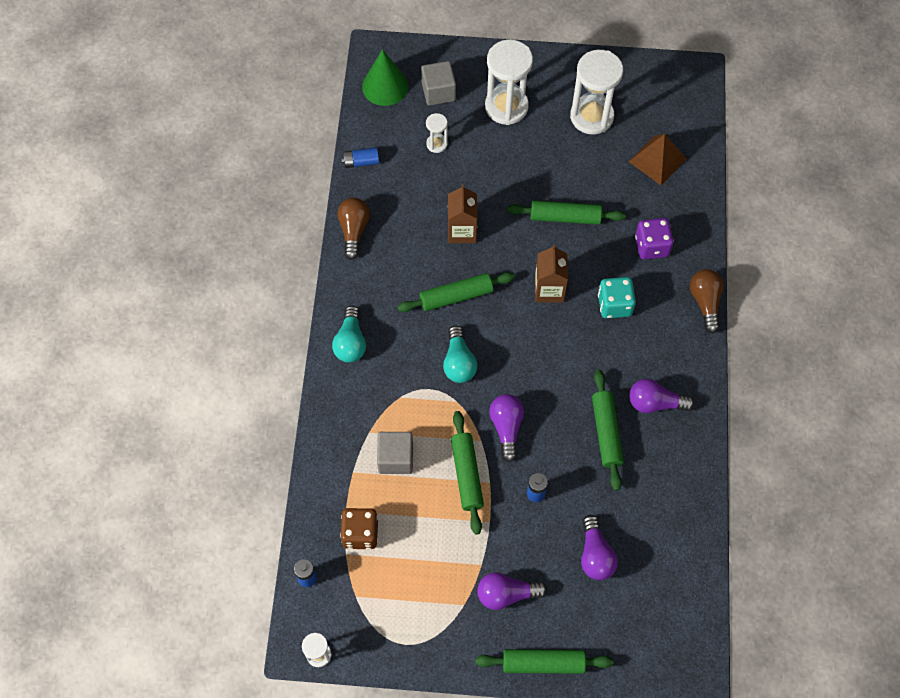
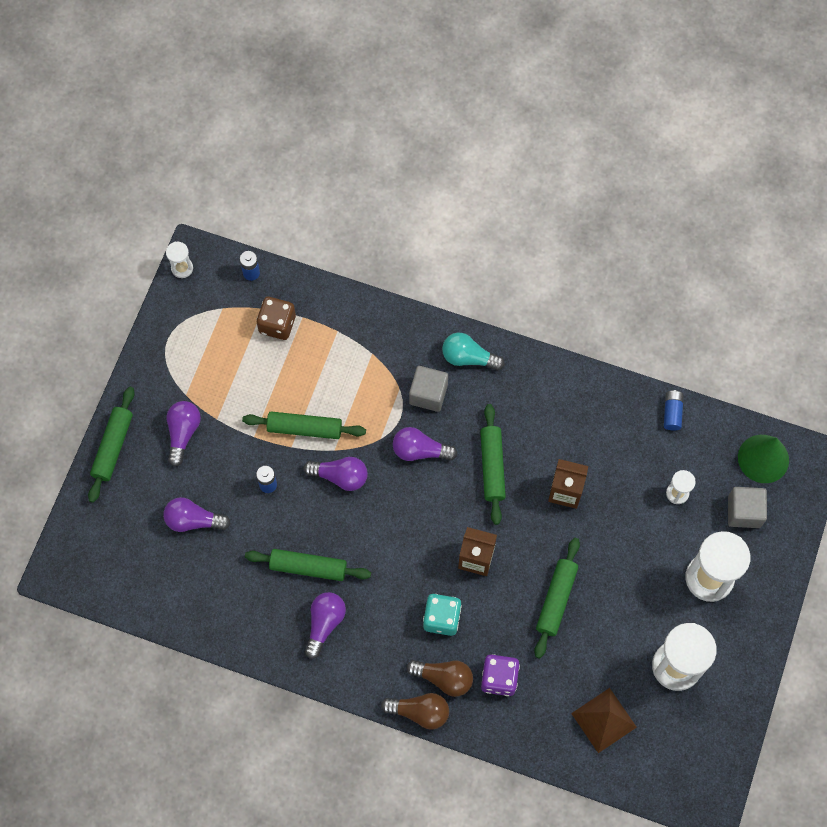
camera: 105 degrees right, 5 degrees up
(354, 231) = (591, 387): brown light bulb -> brown light bulb (444, 678)
(395, 458) = (339, 370): grey cube -> grey cube (428, 394)
(459, 362) = (420, 450): turquoise light bulb -> purple light bulb

